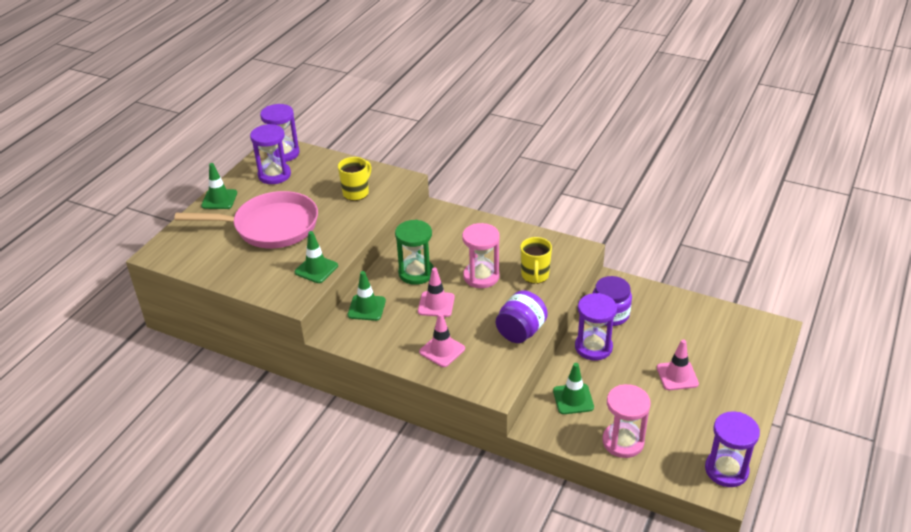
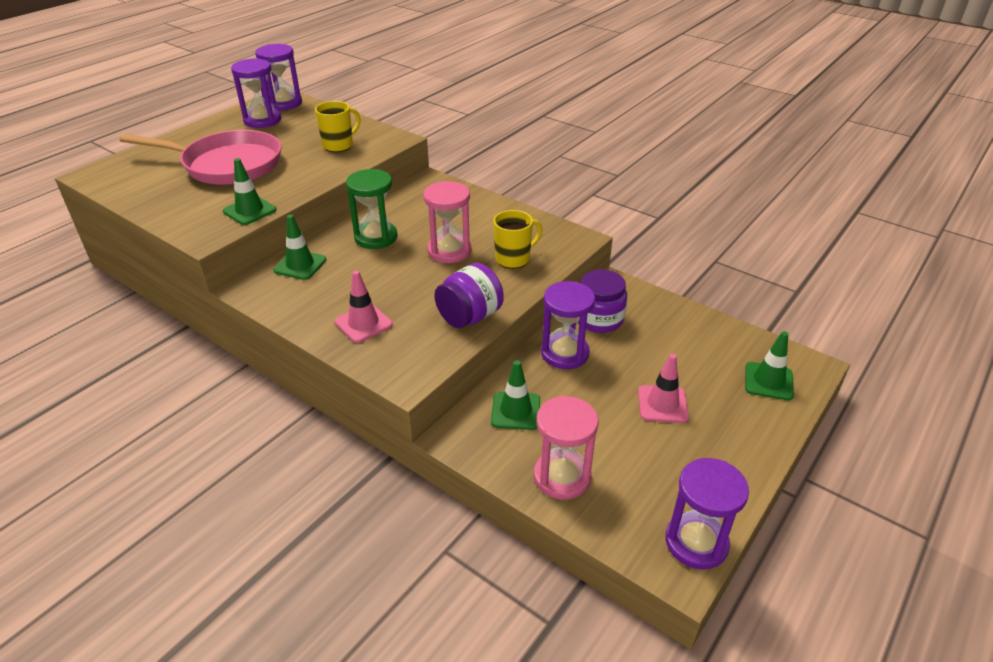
camera: 10 degrees right, 0 degrees up
(219, 199) = (191, 135): green traffic cone -> green traffic cone (768, 381)
(436, 304) = (382, 272): pink traffic cone -> none
(535, 276) = (513, 259): yellow mug -> yellow mug turned 135 degrees counterclockwise

